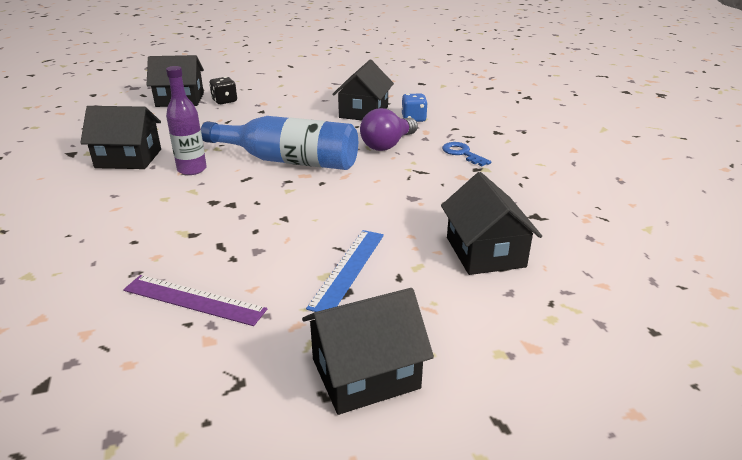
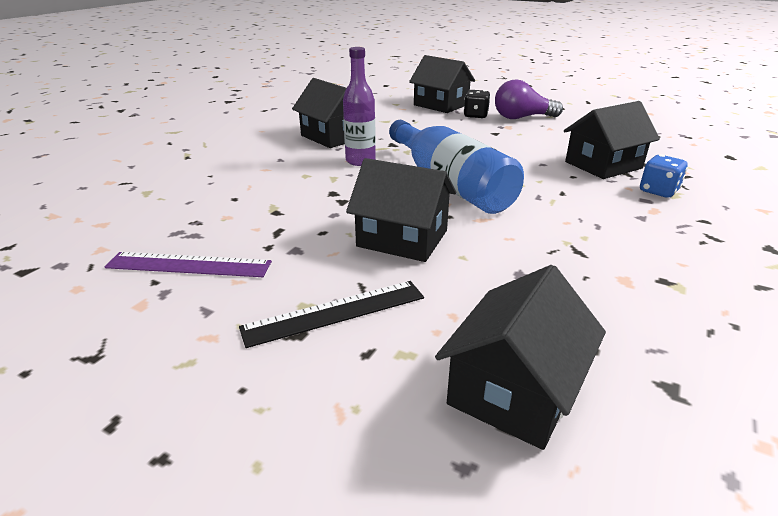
camera: 45 degrees right, 0 degrees up
(194, 299) = (189, 265): purple ruler -> purple ruler turned 60 degrees counterclockwise
(348, 269) = (335, 312): blue ruler -> black ruler
(365, 373) = (171, 432): black house -> black house (402, 238)
(387, 145) = (580, 207): purple light bulb -> purple light bulb (522, 118)
(462, 153) = (670, 253): blue key -> none

